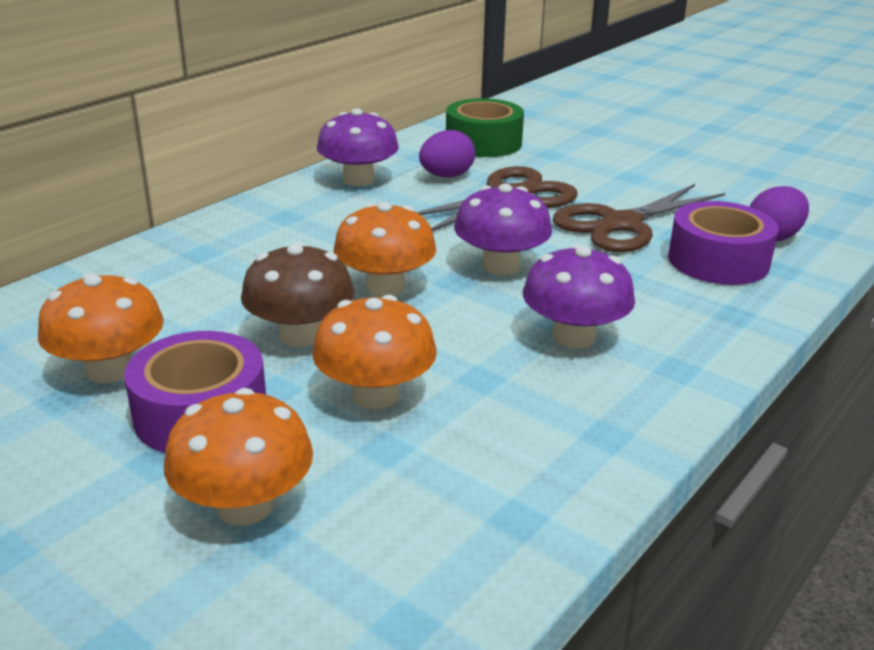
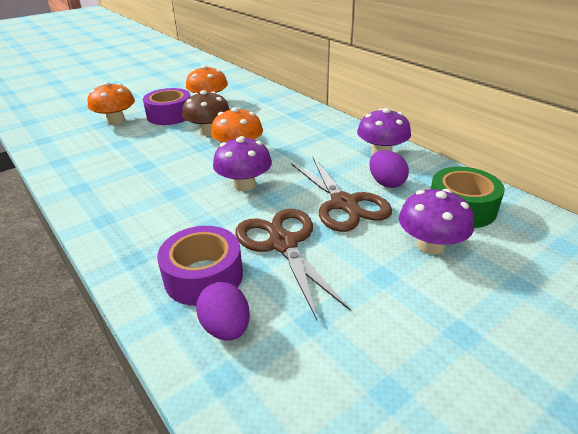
camera: 105 degrees right, 5 degrees up
(375, 395) = (153, 143): orange mushroom -> none
(574, 336) = (156, 194): purple mushroom -> purple mushroom (430, 245)

